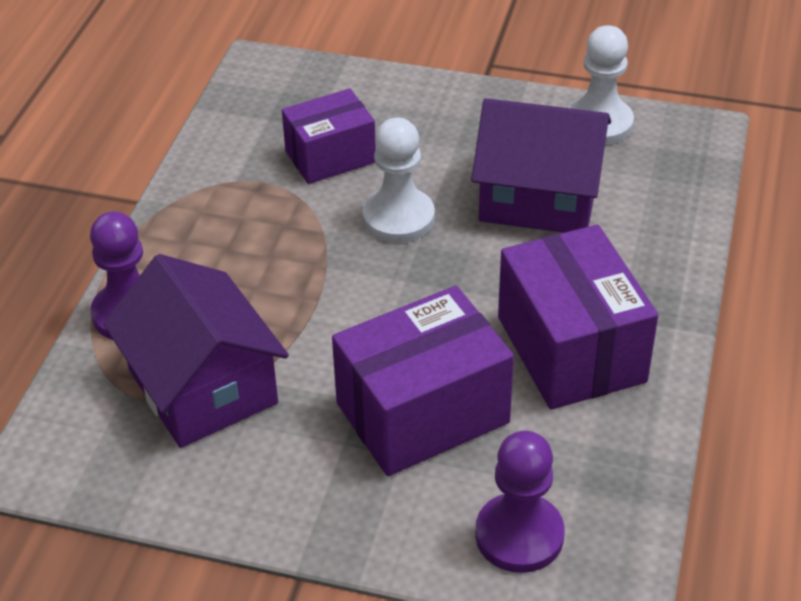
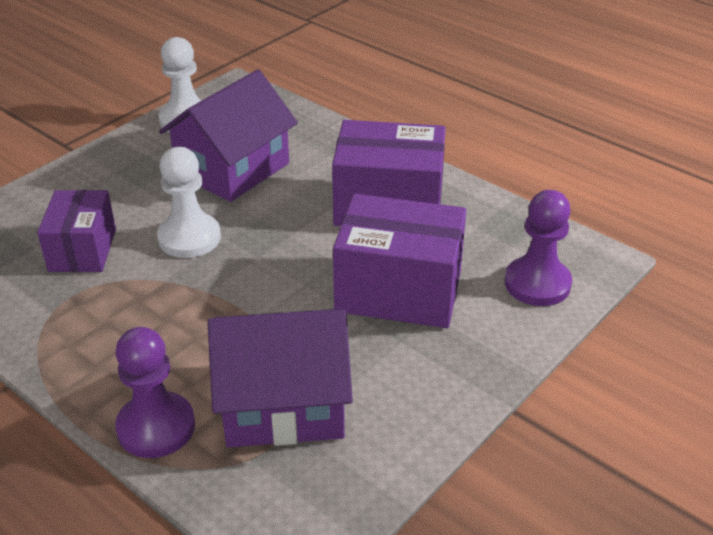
camera: 65 degrees left, 5 degrees down
(422, 413) = (398, 291): purple box -> purple box turned 75 degrees counterclockwise

